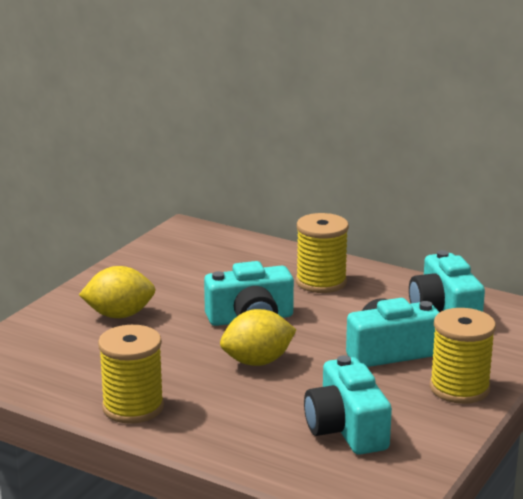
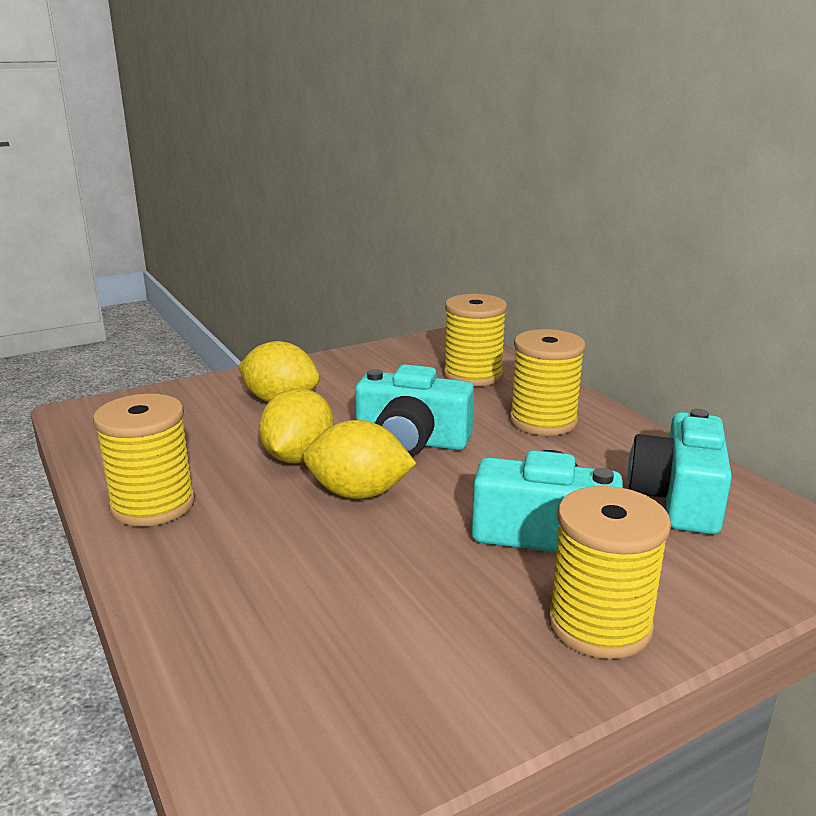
camera: 30 degrees right, 0 degrees up
(189, 351) = (298, 458): none -> yellow lemon
(237, 258) = (473, 375): none -> yellow spool
(346, 429) = (361, 629): turquoise camera -> none

